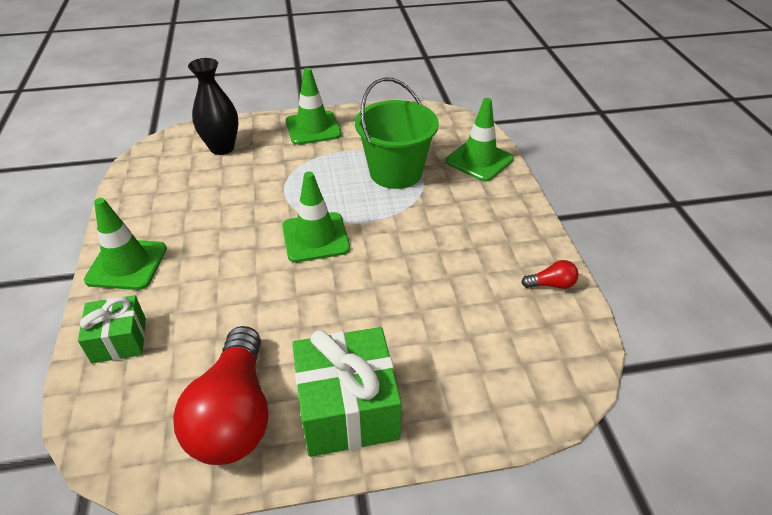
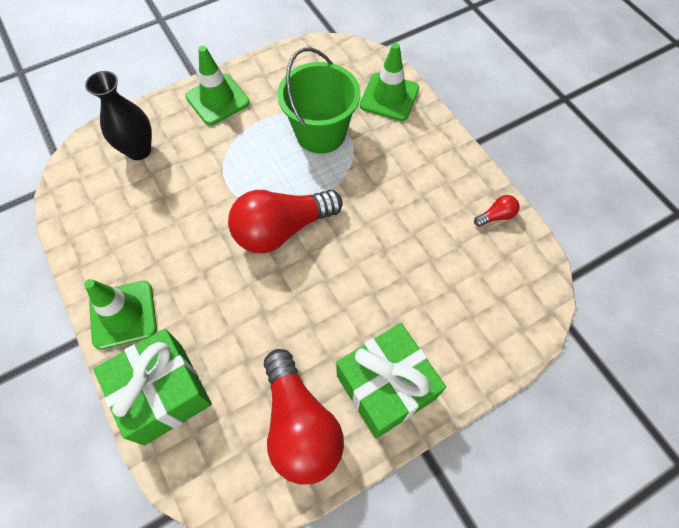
camera: 20 degrees left, 20 degrees up
(119, 340) = (163, 393): green gift -> green gift, size x1.66
(315, 237) = (282, 229): green traffic cone -> red light bulb

